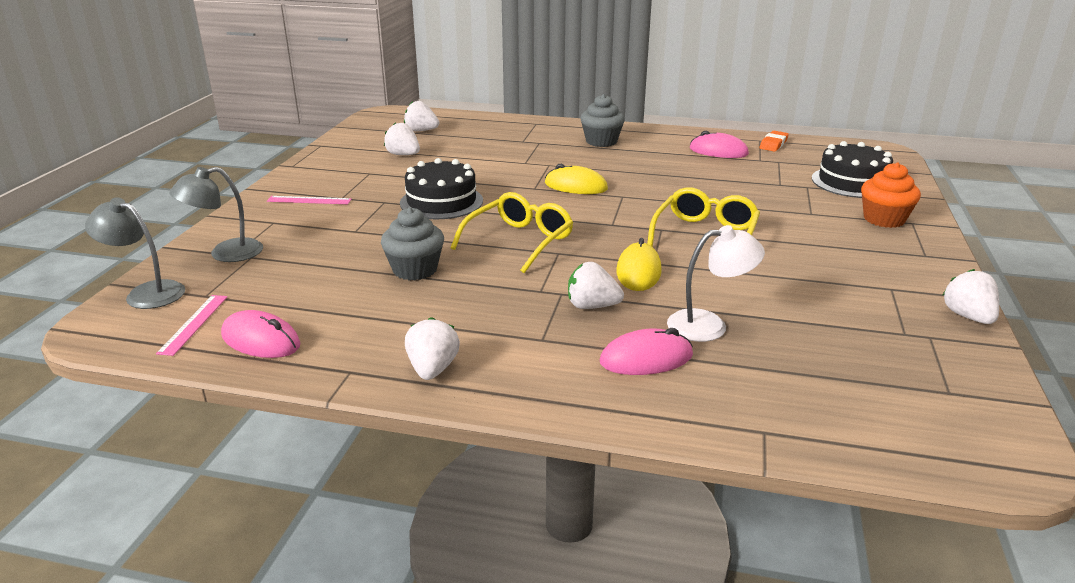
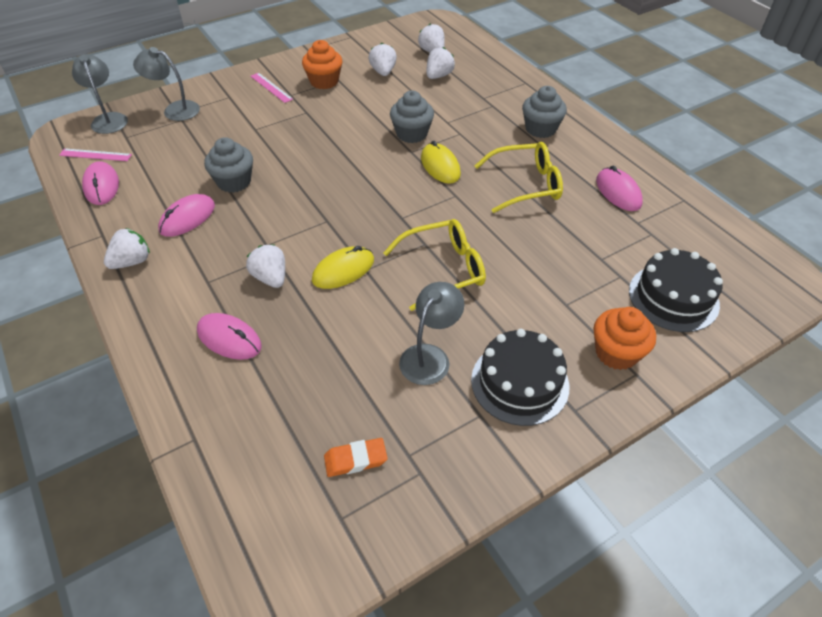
camera: 45 degrees right, 20 degrees up
(194, 324) = (95, 155): pink ruler -> pink ruler turned 45 degrees clockwise
(358, 178) = (324, 81): none -> orange cupcake
(422, 313) = (187, 218): none -> pink mouse
(441, 202) = (336, 131): black cake -> black cake (520, 383)
(512, 179) = (411, 134): none -> grey cupcake
(519, 241) = (321, 195): yellow glasses -> yellow glasses (526, 185)
(709, 325) = (305, 344): white lamp -> none
(773, 144) = (687, 212): orange eraser -> orange eraser (355, 459)
(800, 280) = (430, 356): none -> grey lamp
(968, 316) = (483, 484): white strawberry -> white strawberry (438, 76)

